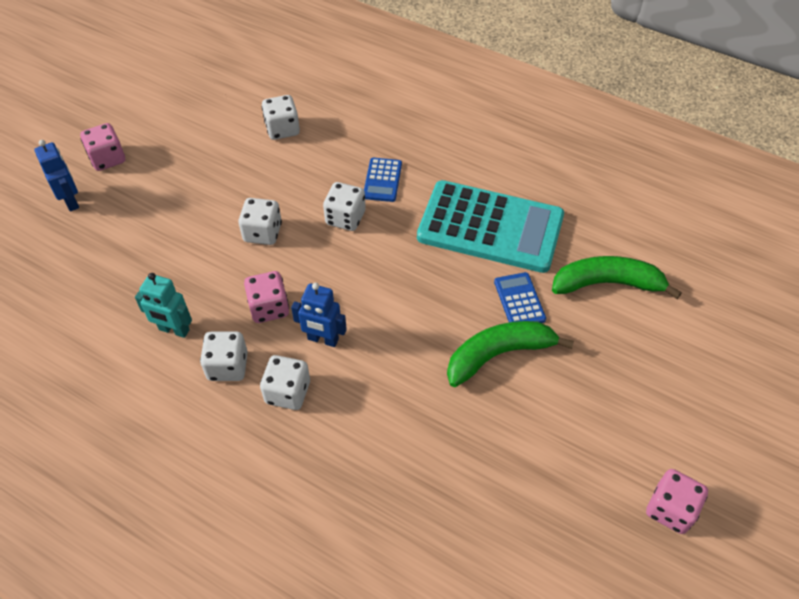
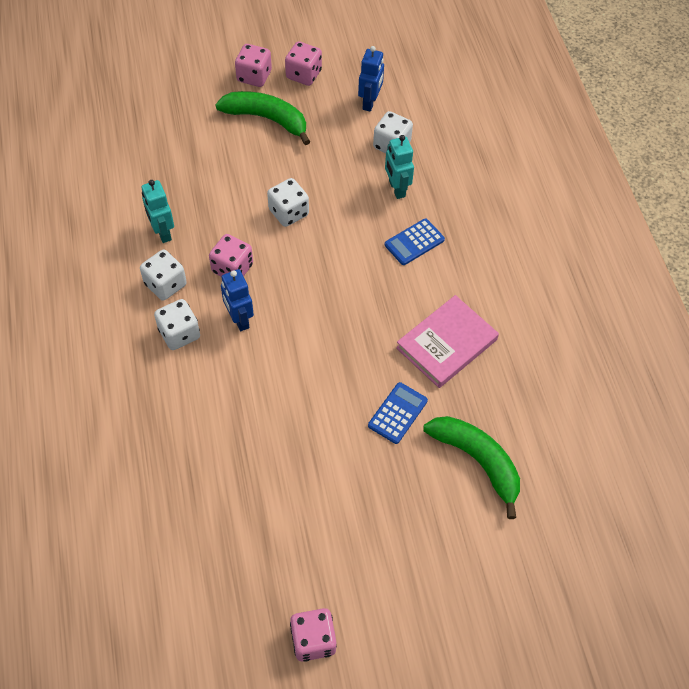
camera: 45 degrees right, 5 degrees up
(71, 201) = (200, 90): blue robot -> blue robot (370, 102)
(149, 129) = (303, 74): none -> pink dice
(324, 155) = (396, 189): none -> turquoise robot
(345, 218) = (354, 248): white dice -> none
(490, 227) = (446, 344): turquoise calculator -> pink book
(498, 354) = (335, 435): green banana -> green banana (267, 119)

